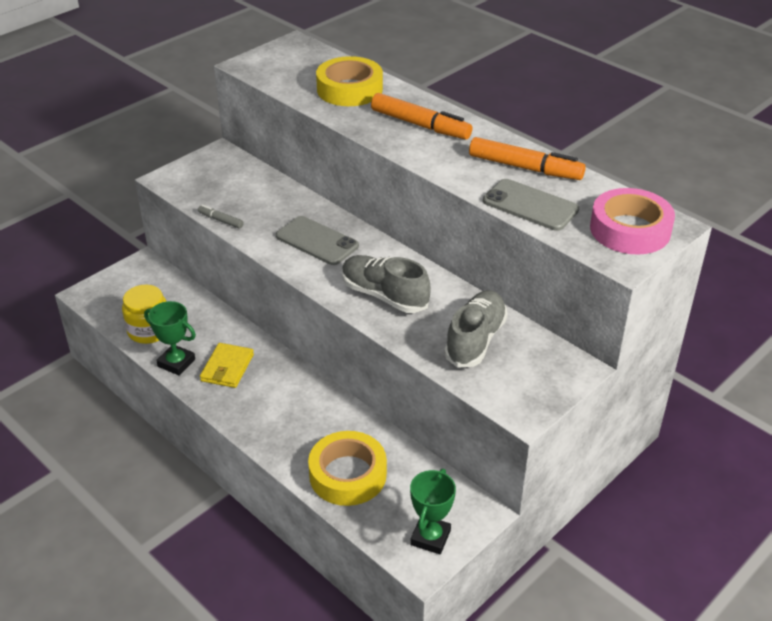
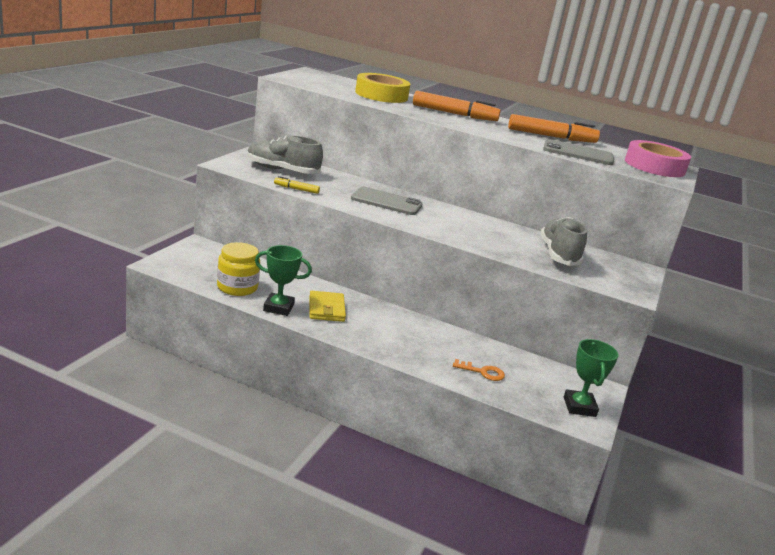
camera: 25 degrees left, 15 degrees down
(221, 220) = (296, 189): grey marker -> yellow marker
(348, 474) = (482, 372): yellow tape -> orange key
(384, 296) = (468, 231): grey shoe -> grey shoe (282, 170)

